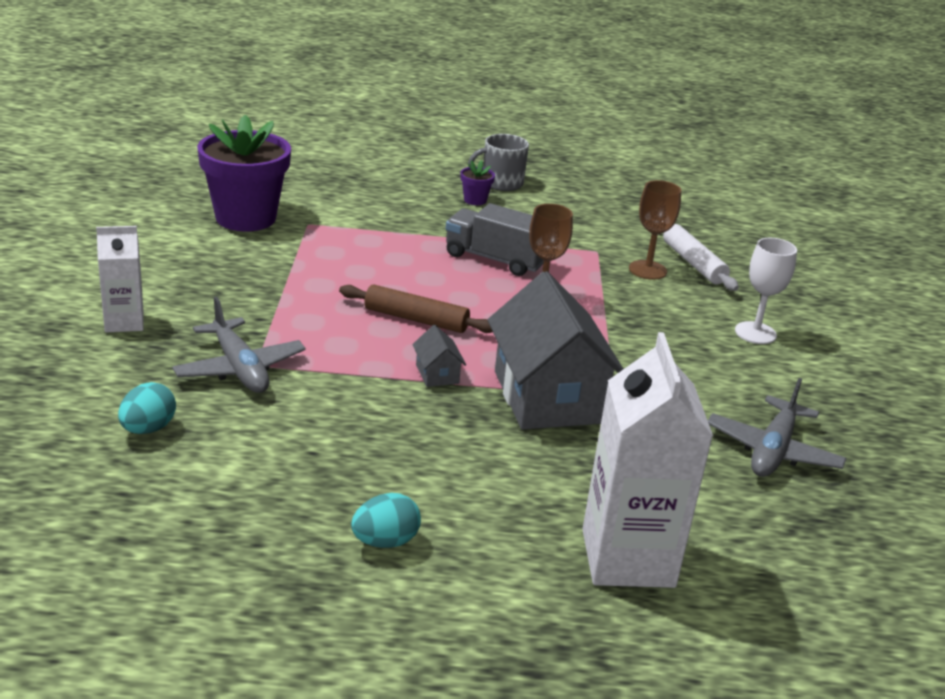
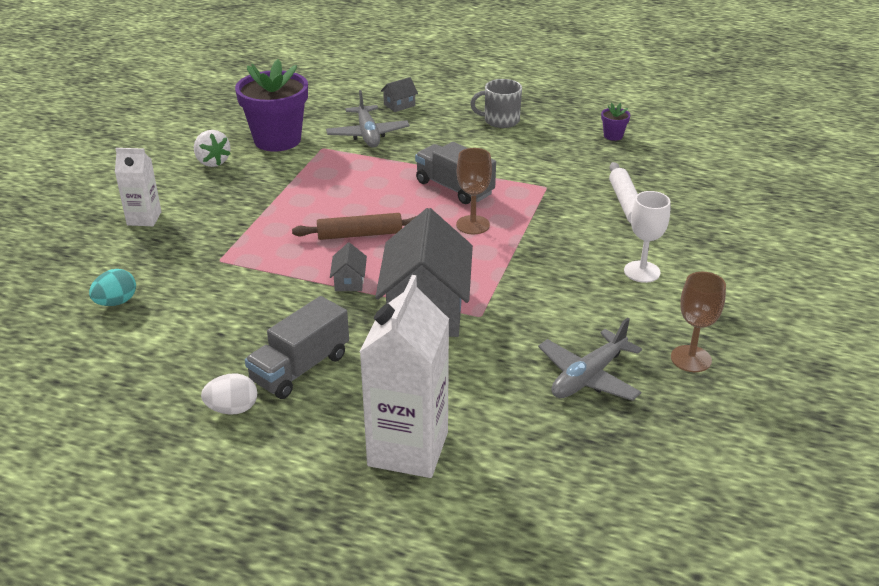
camera: 20 degrees right, 5 degrees up
(176, 248) = (212, 162): none -> white strawberry
(239, 368) = (205, 262): grey plane -> grey plane (368, 134)
(372, 171) = (399, 105): none -> grey house
(385, 541) = (232, 409): turquoise egg -> white egg
(416, 319) = (359, 234): brown rolling pin -> brown rolling pin turned 45 degrees counterclockwise
(440, 481) = (300, 368): none -> grey truck
(475, 200) = (469, 135): purple flower pot -> purple flower pot (613, 136)
(647, 270) = (580, 207): brown goblet -> brown goblet (691, 359)

